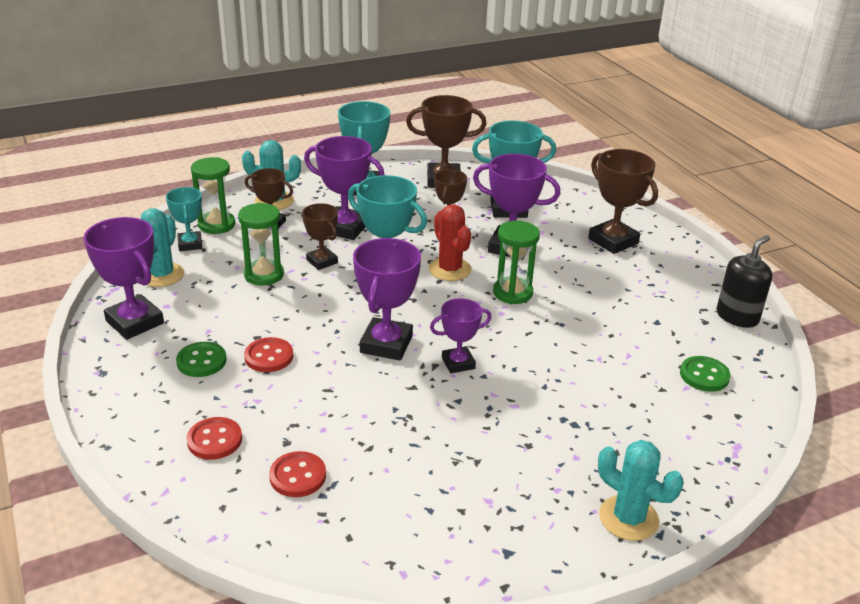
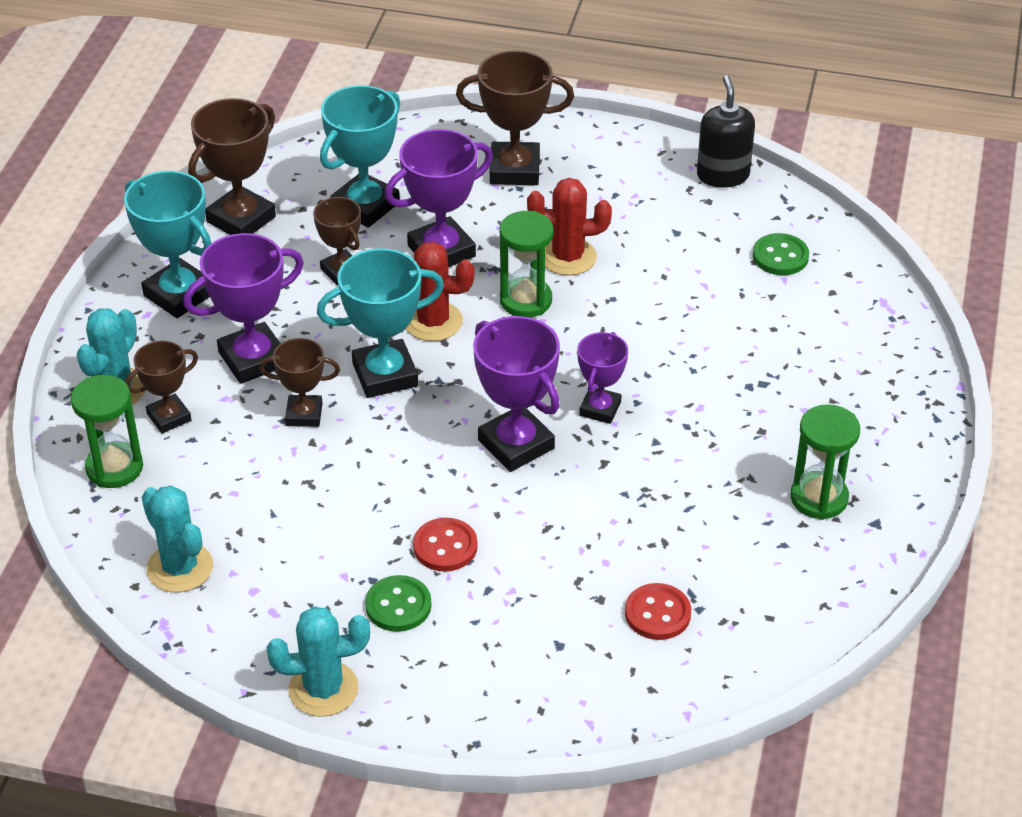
camera: 50 degrees left, 10 degrees up
(134, 322) = (260, 633): purple trophy -> none
(190, 244) = (135, 512): turquoise trophy -> none
(214, 440) = (546, 652): red button -> none
(264, 275) = (279, 477): green hourglass -> green hourglass (819, 498)
(571, 291) = (568, 257): none -> red cactus
(628, 518) = (903, 424): turquoise cactus -> turquoise cactus (323, 689)

